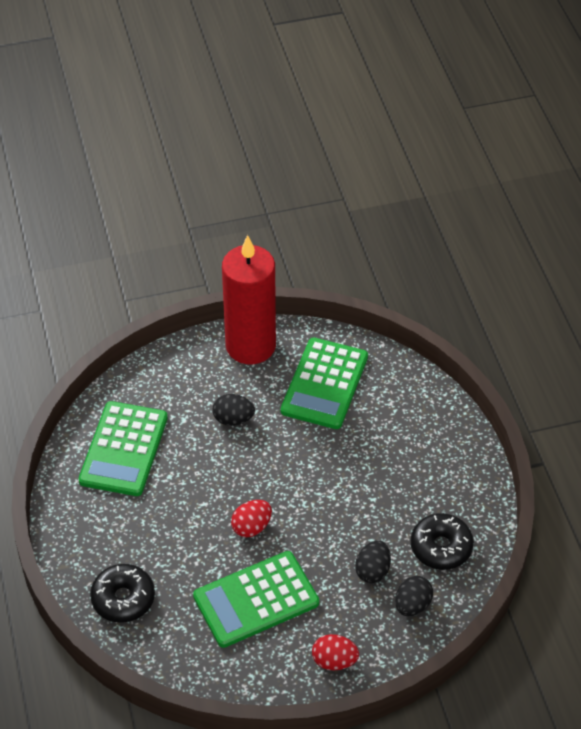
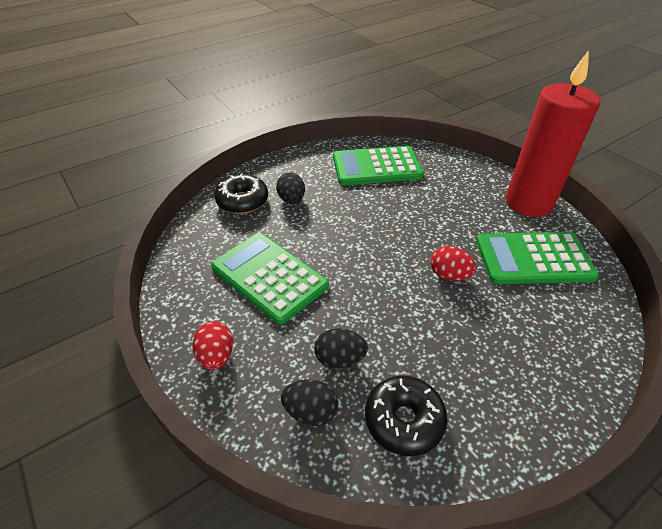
camera: 70 degrees right, 5 degrees down
(233, 419) = (447, 213): black egg -> black egg (291, 200)
(251, 527) = (345, 253): red egg -> red egg (449, 275)

